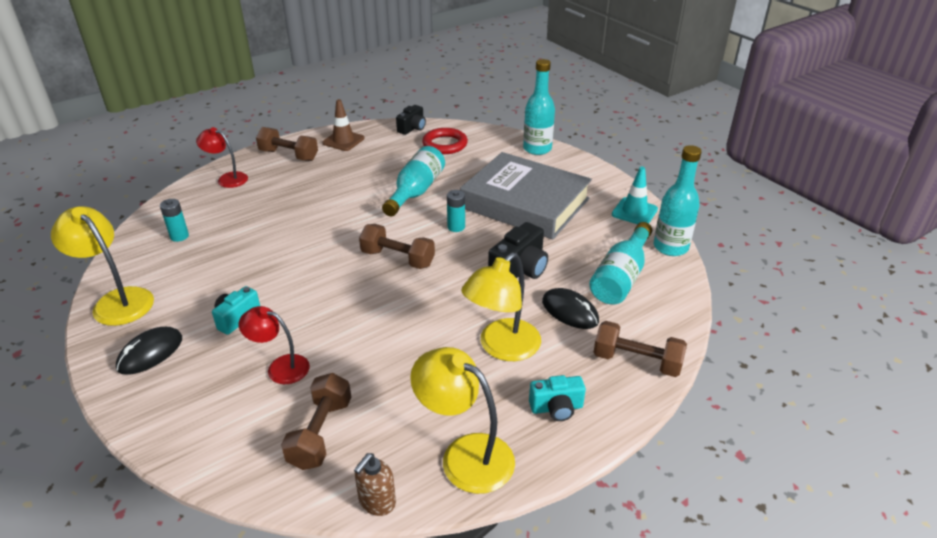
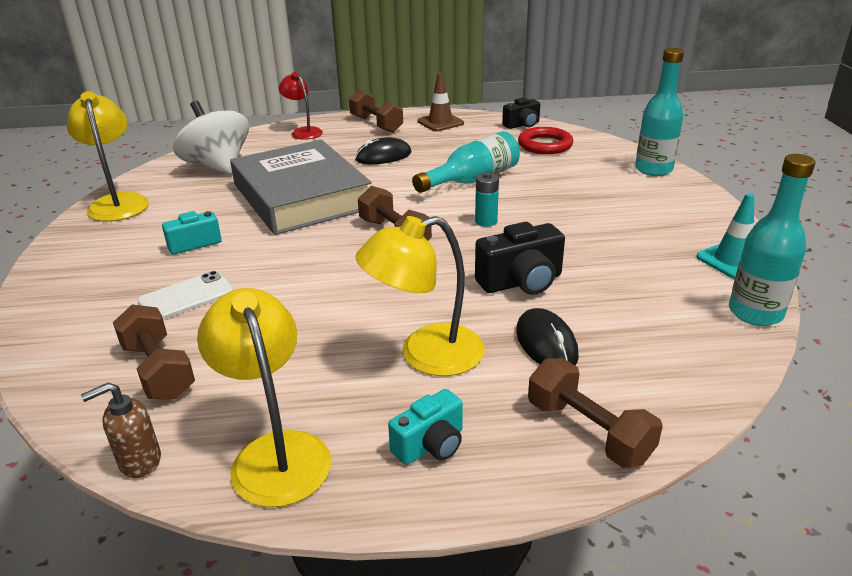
camera: 30 degrees right, 5 degrees down
(150, 353) = (98, 250): black mouse -> black mouse (383, 156)
(179, 236) = (217, 166): turquoise battery -> white spinning top
(280, 367) = (186, 297): red lamp -> white phone
(321, 433) = (159, 370): brown dumbbell -> brown dumbbell turned 75 degrees counterclockwise
(525, 203) = (590, 218): grey book -> grey book (301, 196)
(556, 408) = (430, 445): turquoise camera -> turquoise camera turned 60 degrees counterclockwise
(621, 277) = (650, 327): turquoise bottle -> none

